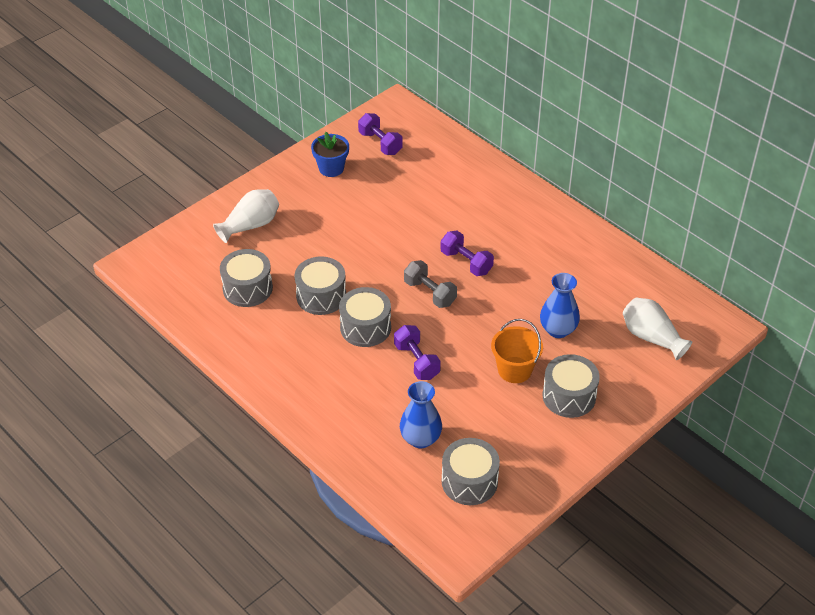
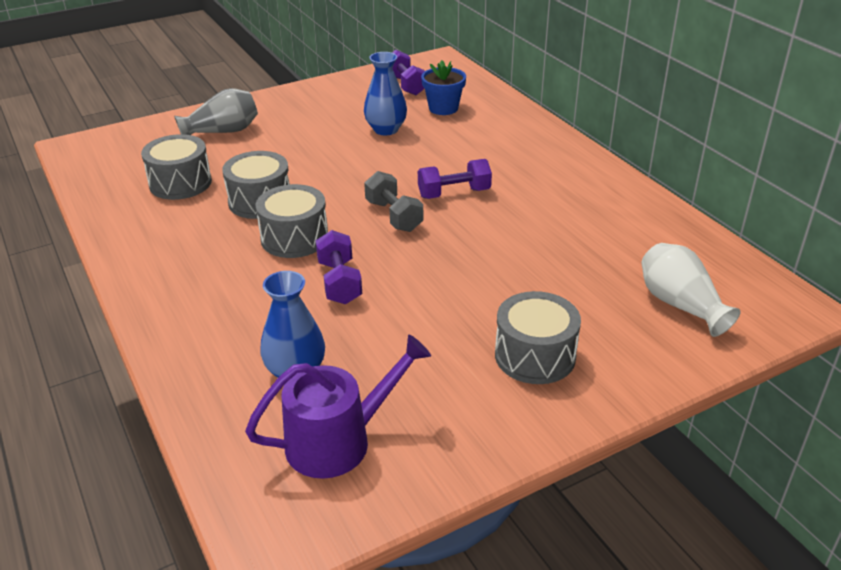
camera: 15 degrees right, 10 degrees down
(250, 225) = (223, 131): white vase -> grey vase
(331, 168) = (341, 98): blue flower pot -> blue flower pot (443, 108)
(466, 262) = (454, 193): purple dumbbell -> purple dumbbell turned 75 degrees counterclockwise
(469, 481) = (338, 441): grey drum -> purple watering can
(514, 370) = (468, 312): orange bucket -> none
(558, 330) = (547, 277): blue vase -> blue vase (386, 129)

